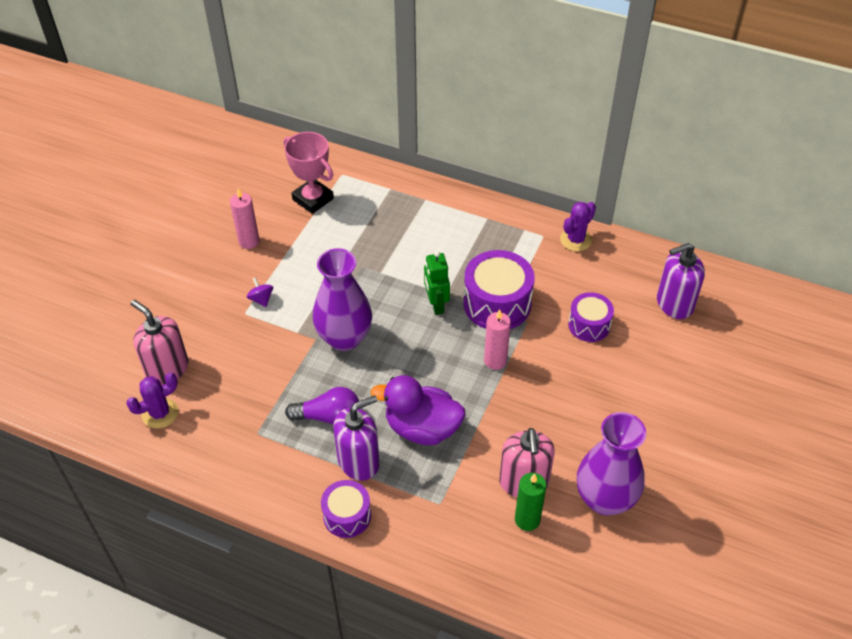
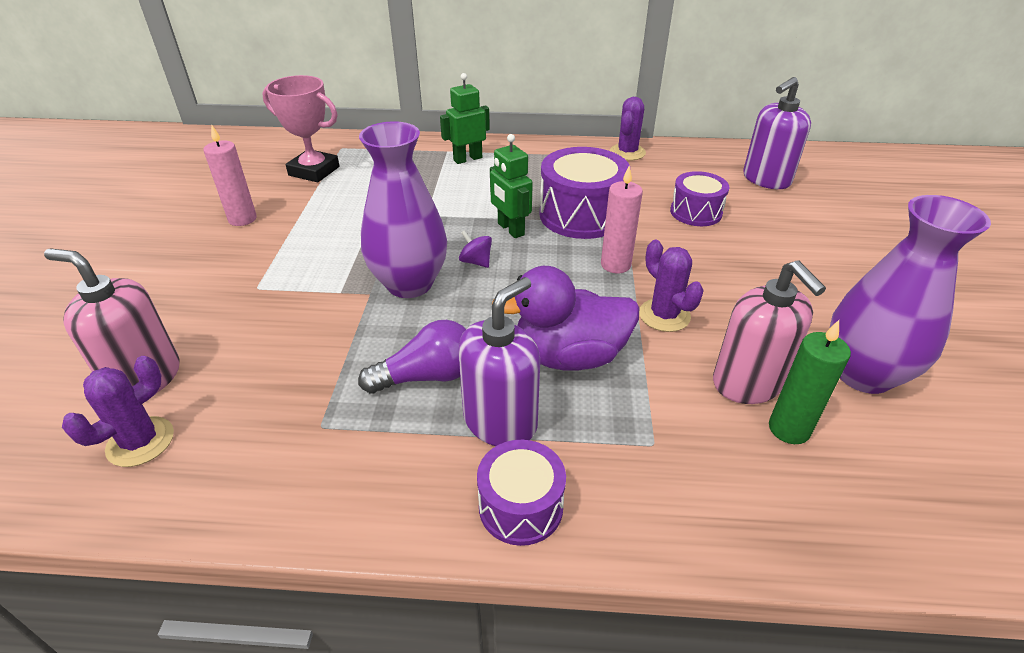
camera: 20 degrees left, 10 degrees down
(261, 299) = (277, 269): purple spinning top -> purple spinning top (476, 262)
(438, 214) = (467, 159): none -> green robot
(503, 415) = (664, 315): none -> purple cactus

